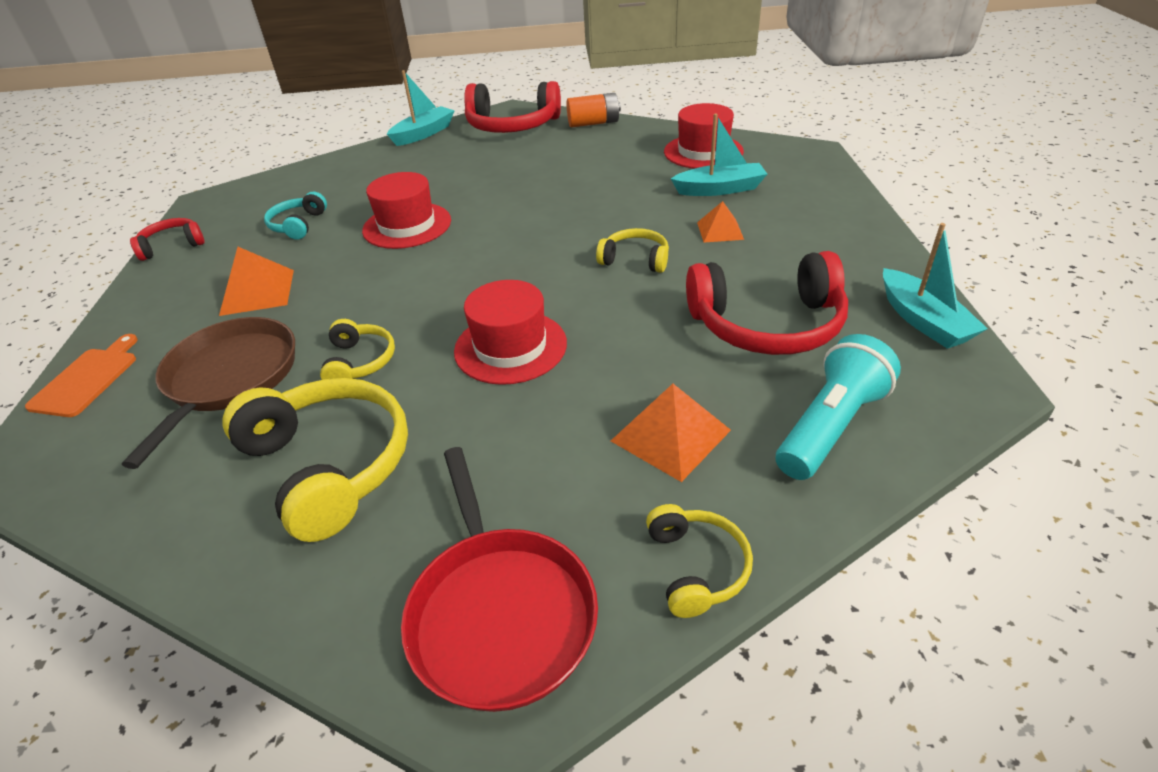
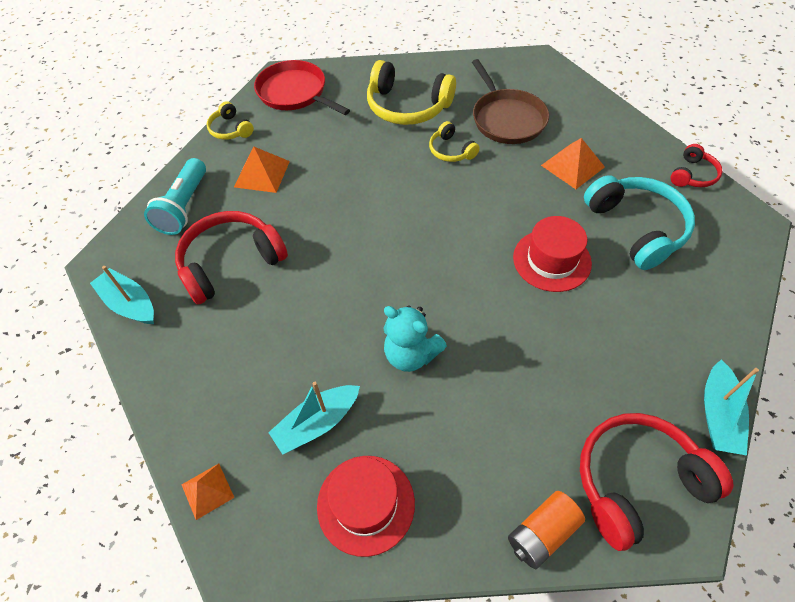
camera: 150 degrees right, 15 degrees up
(87, 379) = (577, 92): orange cutting board -> none
(298, 225) = (636, 228): turquoise headphones -> turquoise headphones, size x1.91
(510, 347) = (377, 189): red hat -> none
(606, 204) = (411, 354): none -> turquoise teddy bear
(635, 260) = (345, 290): yellow headphones -> none
(720, 230) = (294, 353): orange pyramid -> orange pyramid (207, 491)

